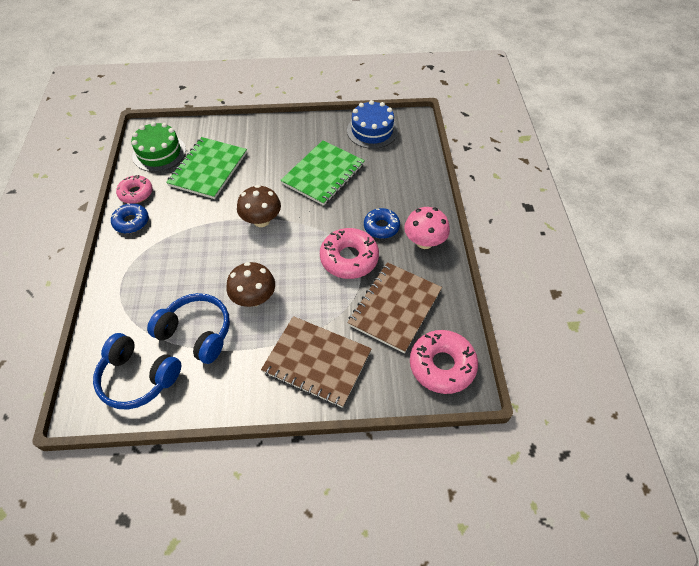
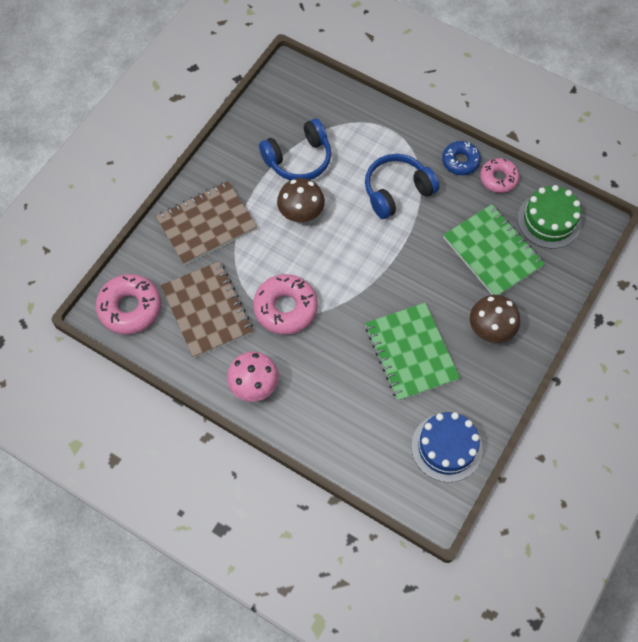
camera: 125 degrees right, 10 degrees up
(138, 377) = (288, 109): blue headphones -> blue headphones (397, 191)
(261, 220) = (386, 263): brown mushroom -> brown mushroom (490, 329)
(381, 227) = (301, 360): blue donut -> none

